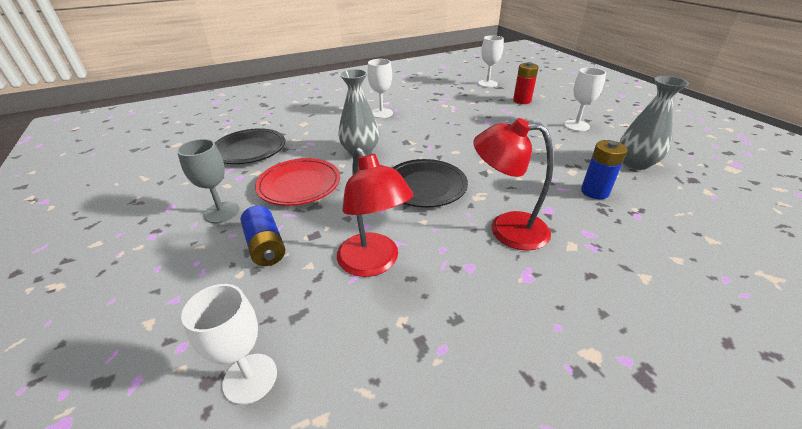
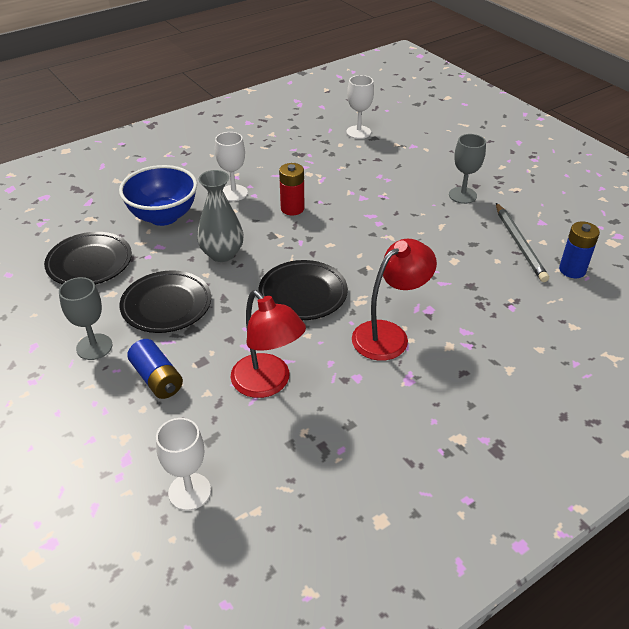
camera: 10 degrees left, 5 degrees up
(299, 185) = (166, 305): red plate -> black plate
(321, 124) = (163, 216): none -> blue bowl
(506, 229) = (389, 334): red lamp -> red lamp turned 135 degrees clockwise
(522, 101) = (401, 160): red battery -> red battery (292, 208)
(576, 125) = (462, 195): white goblet -> grey goblet
(594, 192) = (474, 283): blue battery -> blue battery (572, 270)
(635, 163) = (519, 244): grey vase -> grey pencil

